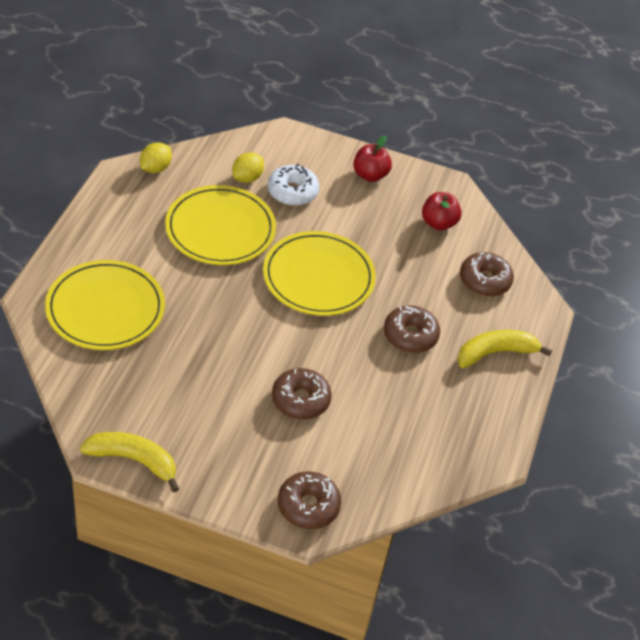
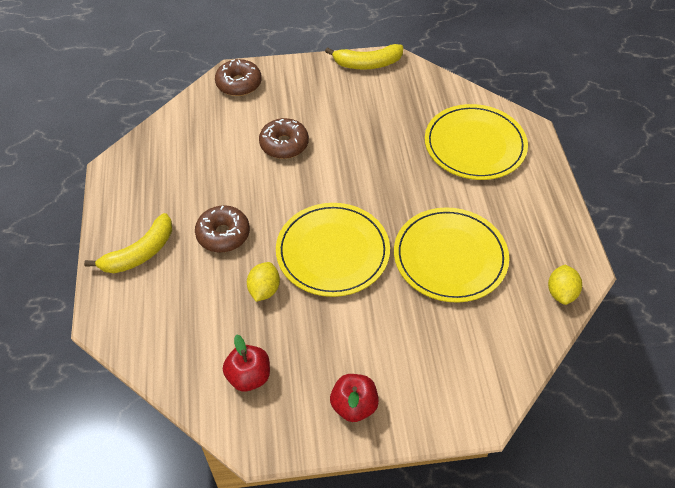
camera: 160 degrees right, 5 degrees up
(247, 178) = (472, 329): yellow lemon -> yellow lemon (264, 290)
(292, 192) = (417, 336): white donut -> none
(484, 280) = (174, 326): brown donut -> none

